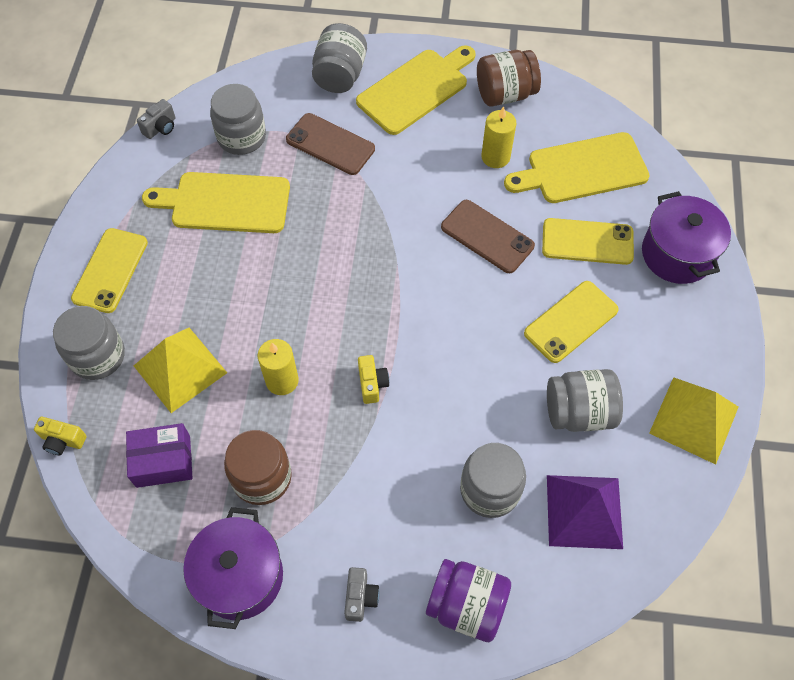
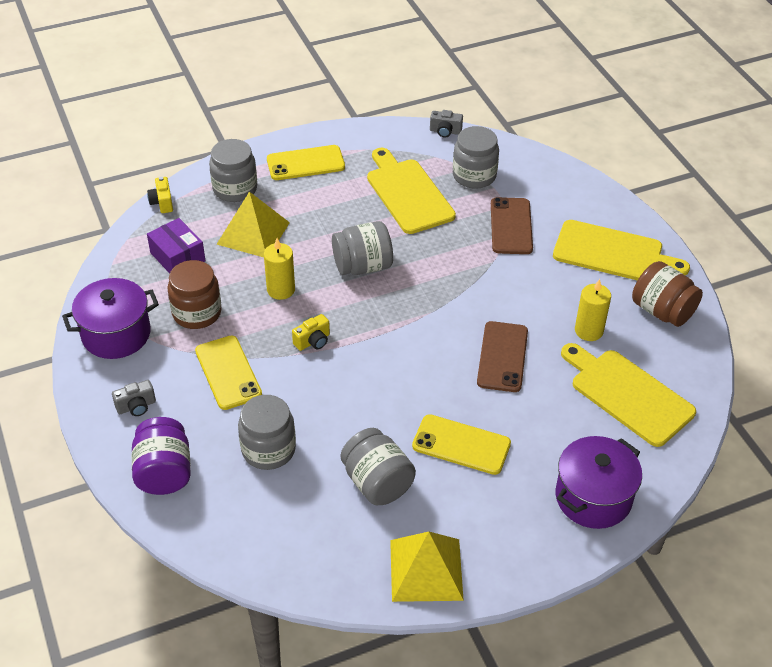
camera: 60 degrees right, 15 degrees down
(340, 75) = (583, 203): grey jar -> grey jar (362, 266)
(584, 511) = (287, 519): purple pyramid -> none
(587, 242) = (552, 426): yellow phone -> yellow phone (228, 372)

